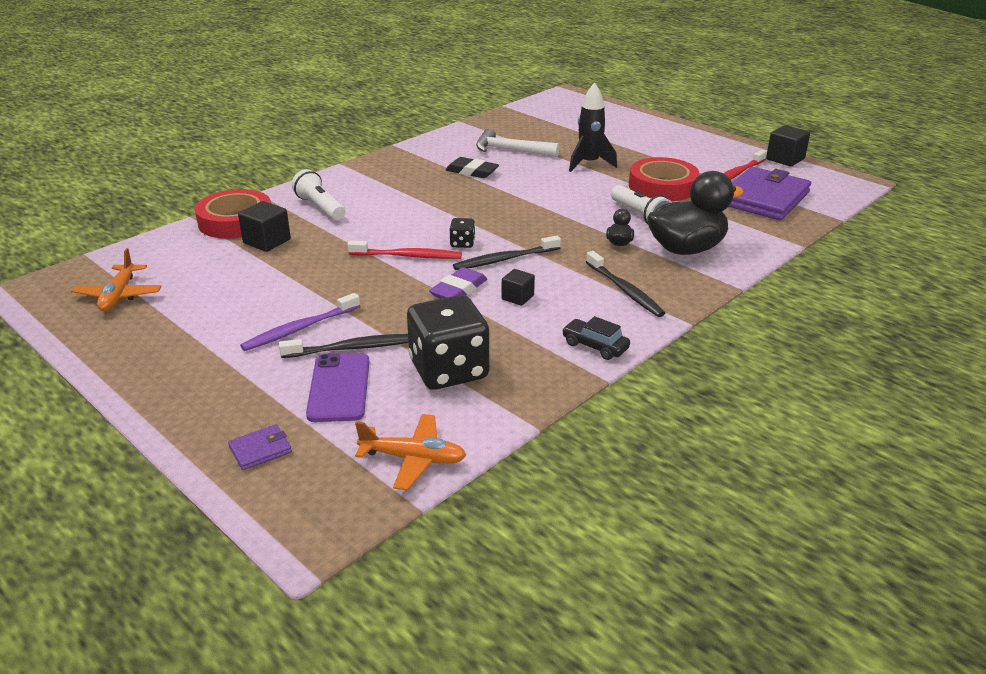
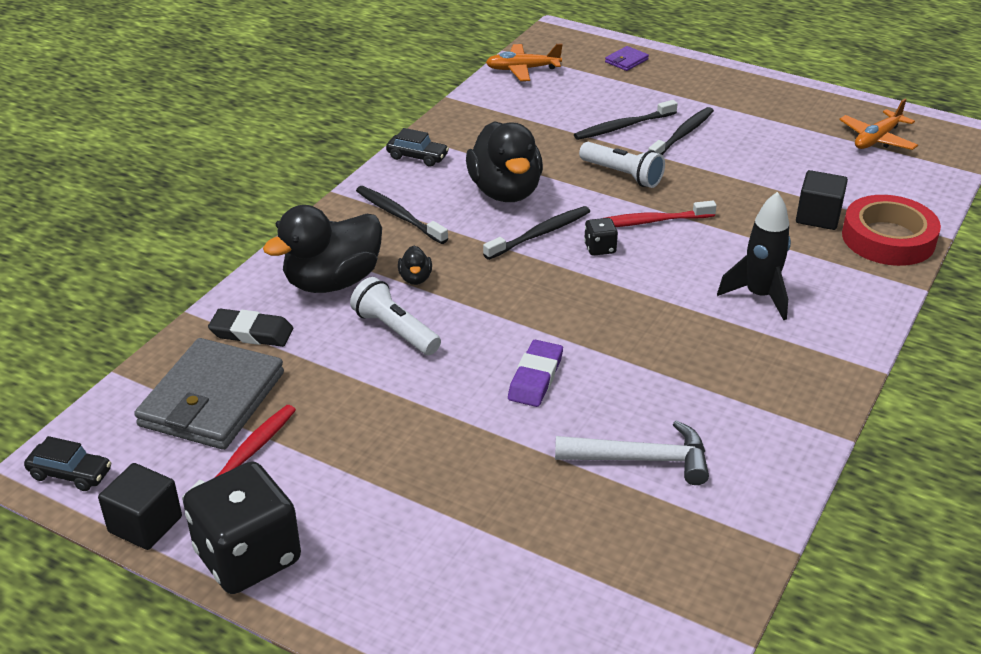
camera: 165 degrees right, 5 degrees up
(119, 295) = (877, 139): orange plane -> orange plane turned 120 degrees counterclockwise
(299, 329) = (682, 135): purple toothbrush -> black toothbrush
(320, 207) = (815, 276): white flashlight -> white flashlight (623, 175)
(339, 388) = (608, 99): purple phone -> none
(449, 370) = (532, 122): black dice -> black dice (248, 557)
(458, 290) = (568, 191): purple eraser -> purple eraser (535, 378)
(472, 171) = (670, 387): black eraser -> black eraser (251, 333)
(517, 297) = (505, 192): black cube -> black duck
(589, 164) = (494, 442): black rocket -> black rocket (759, 296)
(662, 186) = (367, 402): red tape -> none
(764, 198) = (212, 399): purple wallet -> grey wallet
(839, 179) = (70, 474): none -> black car

